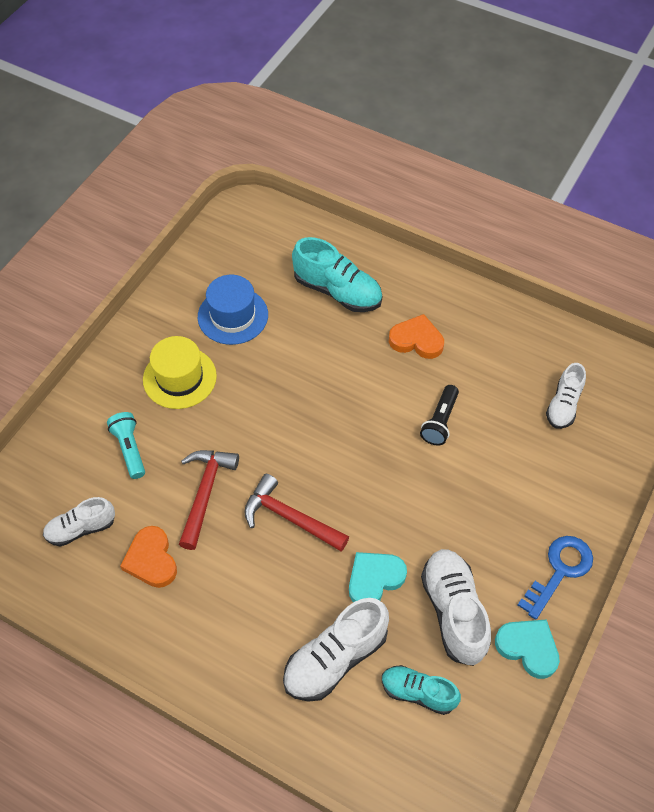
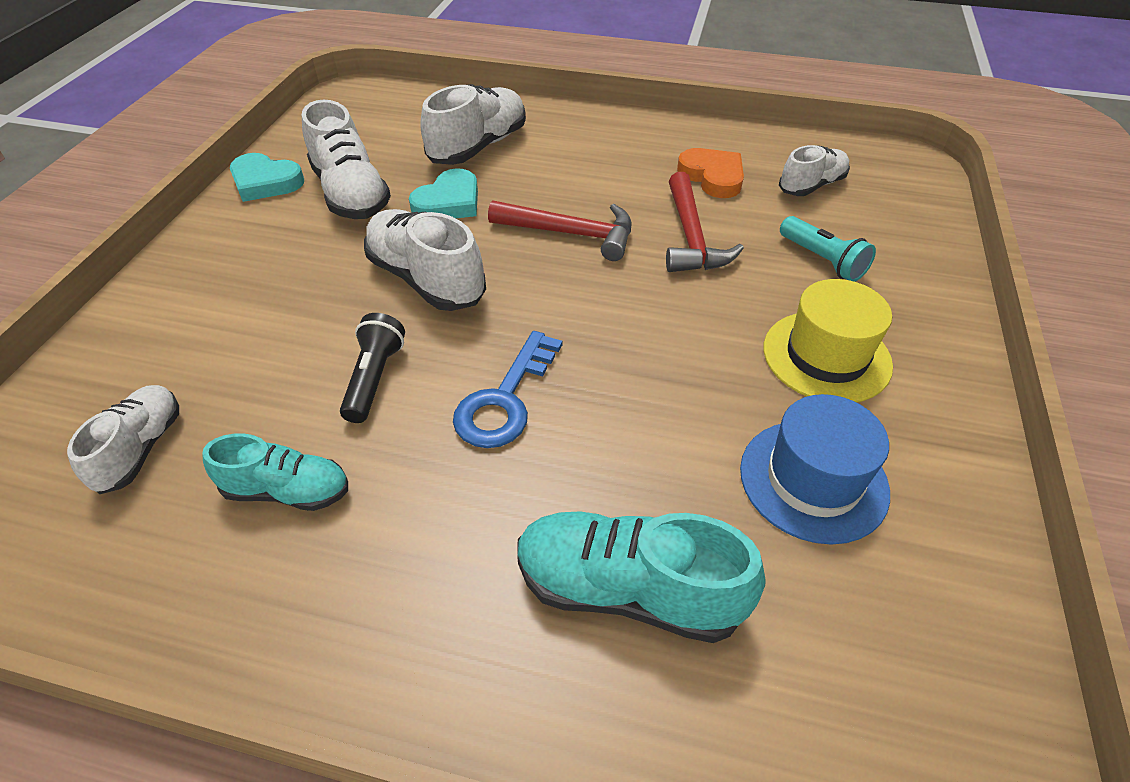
camera: 165 degrees right, 10 degrees down
(402, 495) = (426, 279): none -> white shoe
(416, 340) = (429, 513): orange heart -> none
(418, 692) = (388, 140): turquoise shoe -> turquoise shoe (287, 491)
(559, 571) = (211, 244): blue key -> blue key (505, 399)

